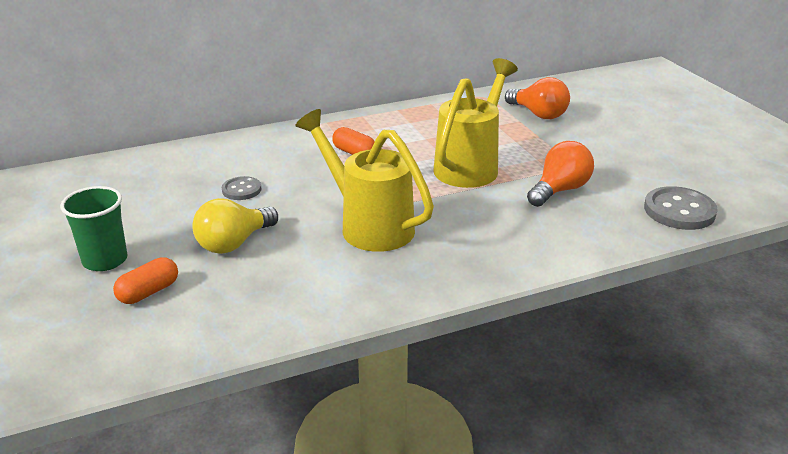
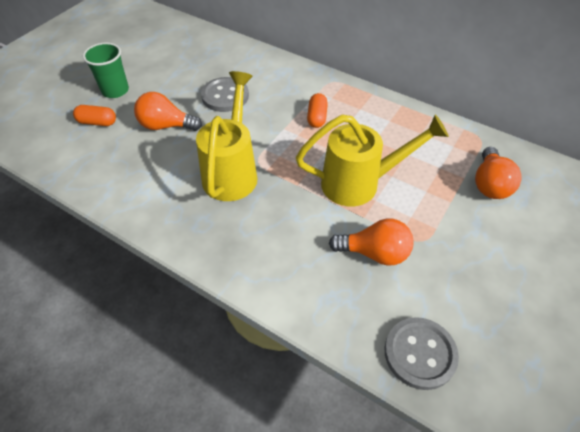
camera: 55 degrees right, 20 degrees up
(234, 243) = (166, 126): yellow light bulb -> orange light bulb
(241, 190) = (225, 96): grey button -> grey button, size x1.69

